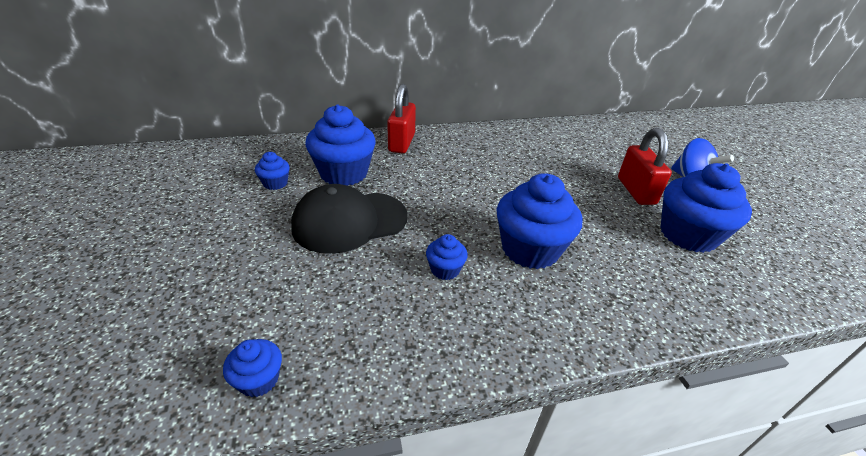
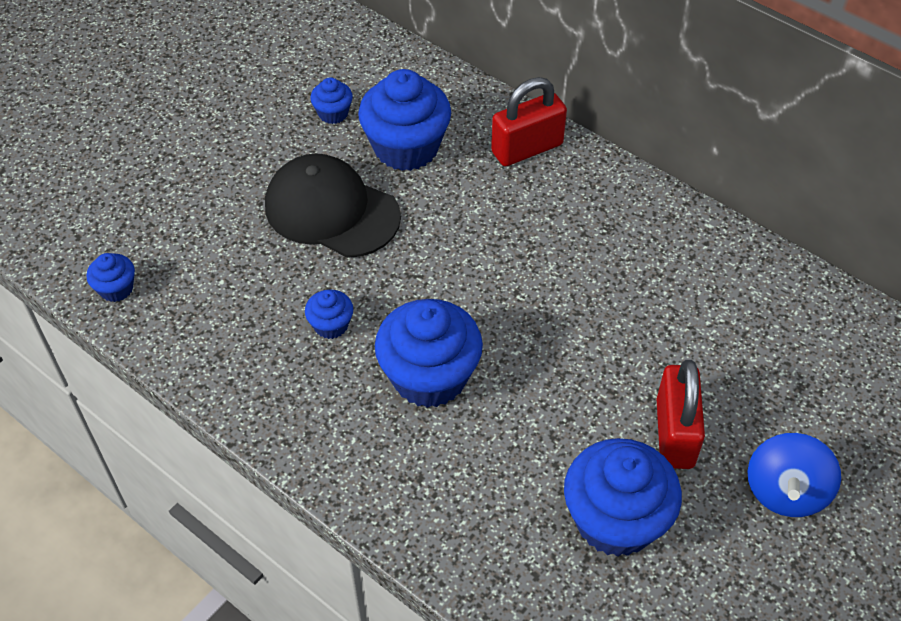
camera: 55 degrees right, 15 degrees up
(636, 191) = (674, 433): red padlock -> red padlock turned 45 degrees counterclockwise

